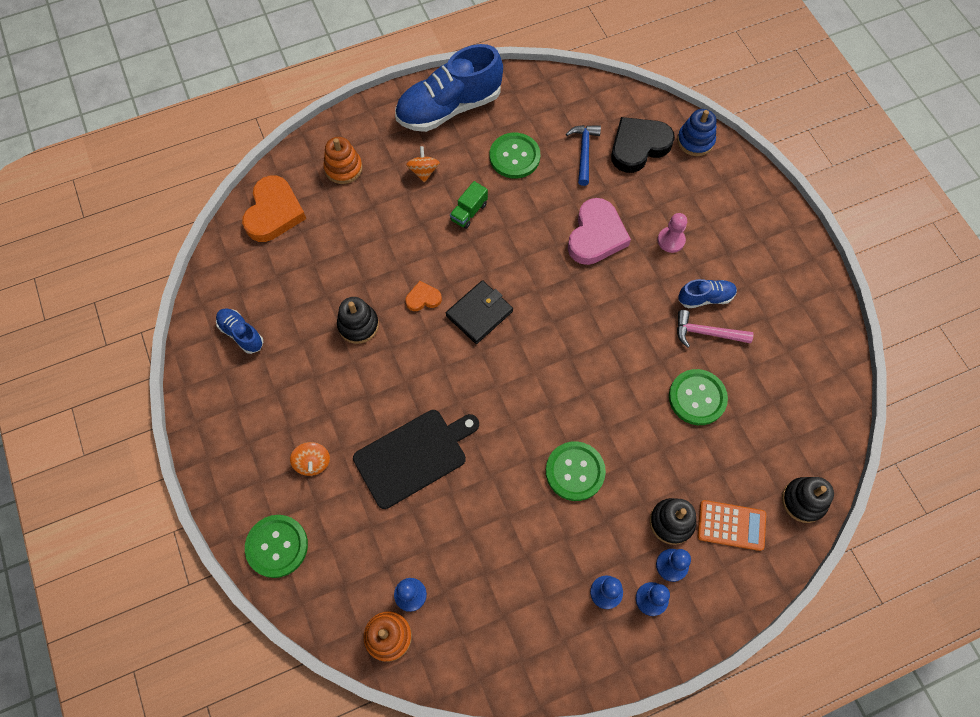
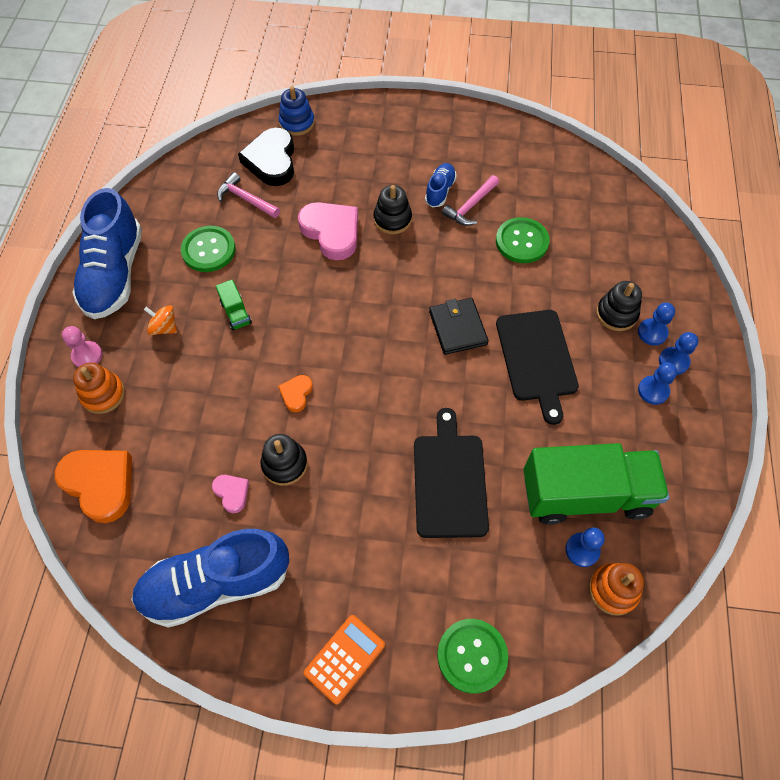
camera: 60 degrees left, 5 degrees down
(241, 334) = (216, 583): blue shoe -> blue shoe, size x2.12
(313, 462) = (403, 577): orange spinning top -> none
(315, 302) = (232, 493): none -> pink heart
(464, 575) = (585, 494): none -> green truck
(479, 313) = (343, 356): black wallet -> black wallet (458, 328)
(575, 471) = (536, 359): green button -> black cutting board
(584, 152) = (246, 199): blue hammer -> pink hammer
(671, 240) = (374, 185): pink pawn -> pink pawn (87, 355)
(731, 525) = (639, 276): orange calculator -> orange calculator (344, 658)
(803, 501) = (642, 222): black stacking toy -> black stacking toy (392, 219)

